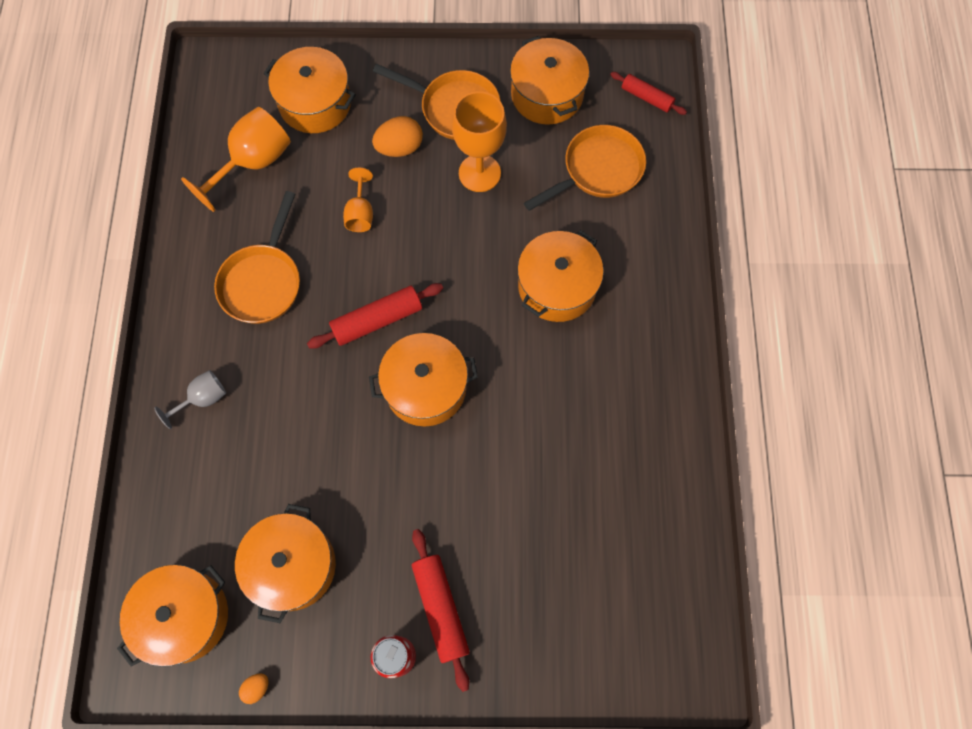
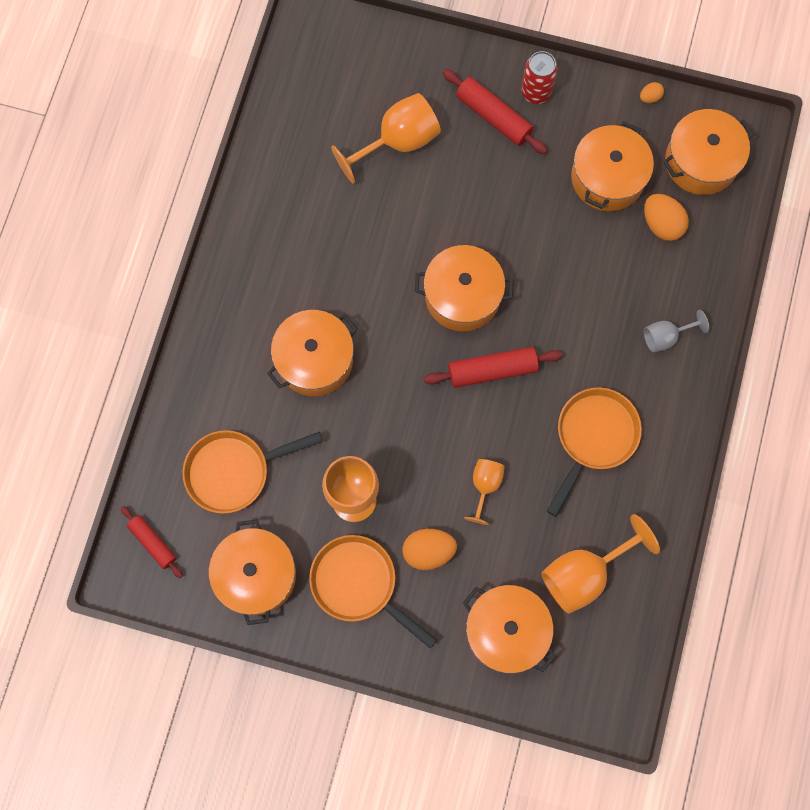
camera: 165 degrees left, 5 degrees up
(222, 525) = (661, 224): none -> orange egg
(441, 608) = (493, 117): red rolling pin -> red rolling pin turned 45 degrees counterclockwise
(543, 545) = (398, 142): none -> orange goblet

